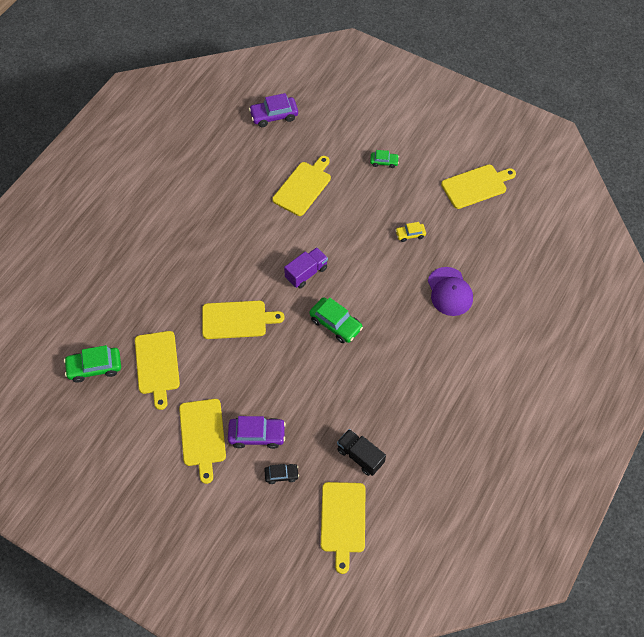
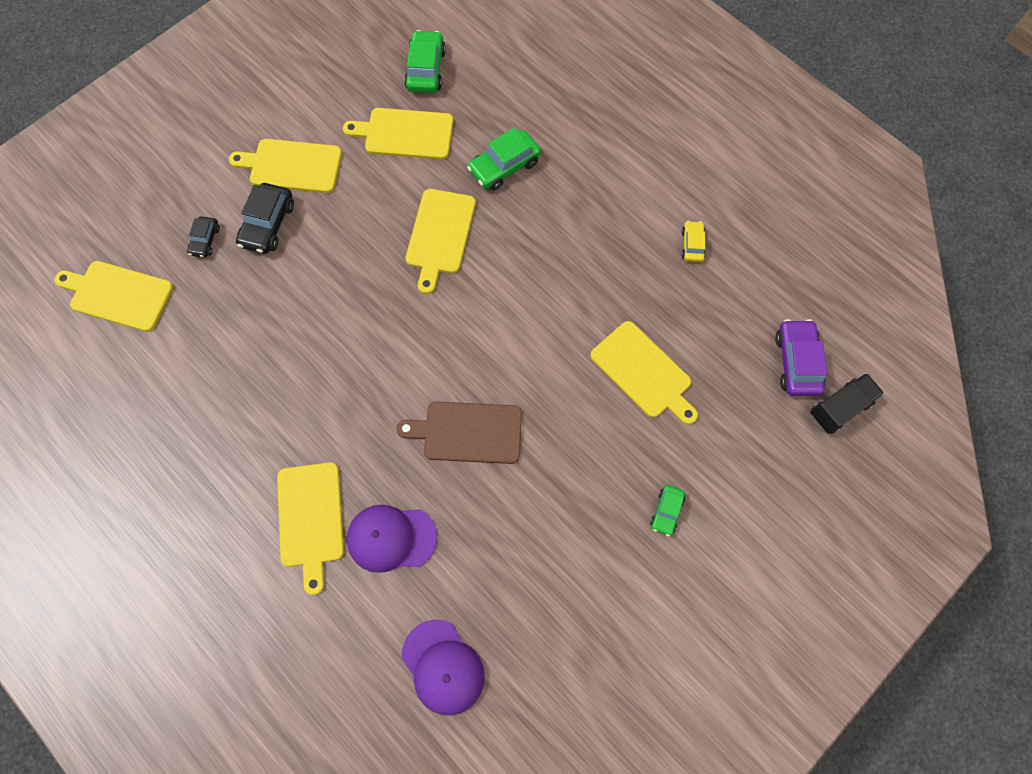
camera: 105 degrees right, 10 degrees up
(257, 435) = (268, 224): purple car -> black car
(306, 273) = (487, 339): purple truck -> none
(335, 324) = (391, 357): green car -> green car (504, 166)
(360, 456) = (189, 337): black truck -> black truck (839, 408)
(371, 268) = (468, 432): none -> brown cutting board
(410, 234) = (512, 510): yellow car -> yellow car (692, 245)
(476, 186) = (581, 656): yellow cutting board -> yellow cutting board (310, 519)
(508, 247) = (443, 667): none -> purple cap

